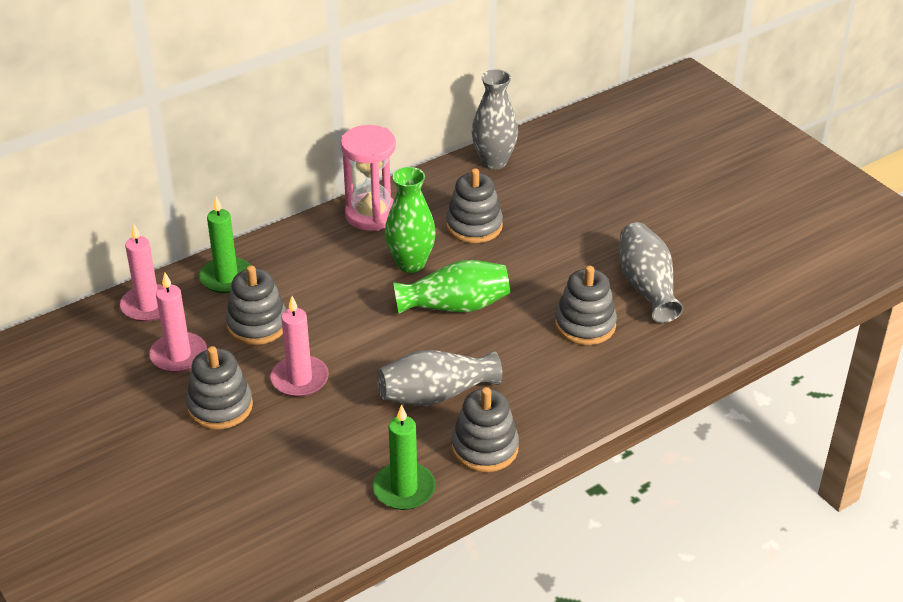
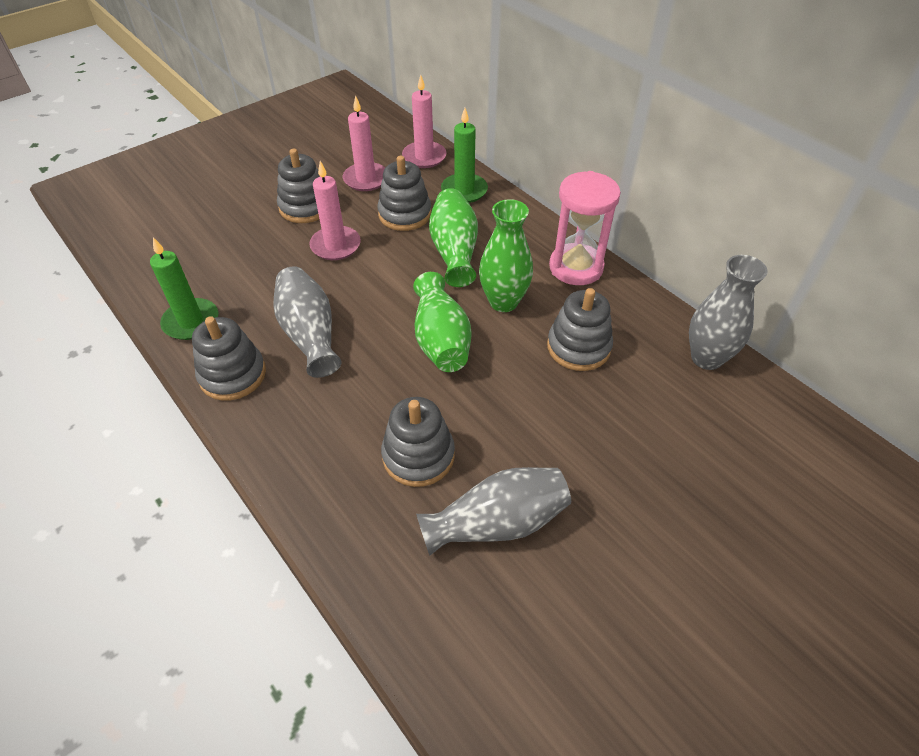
camera: 85 degrees right, 10 degrees up
(330, 291) = (454, 251): none -> green vase

